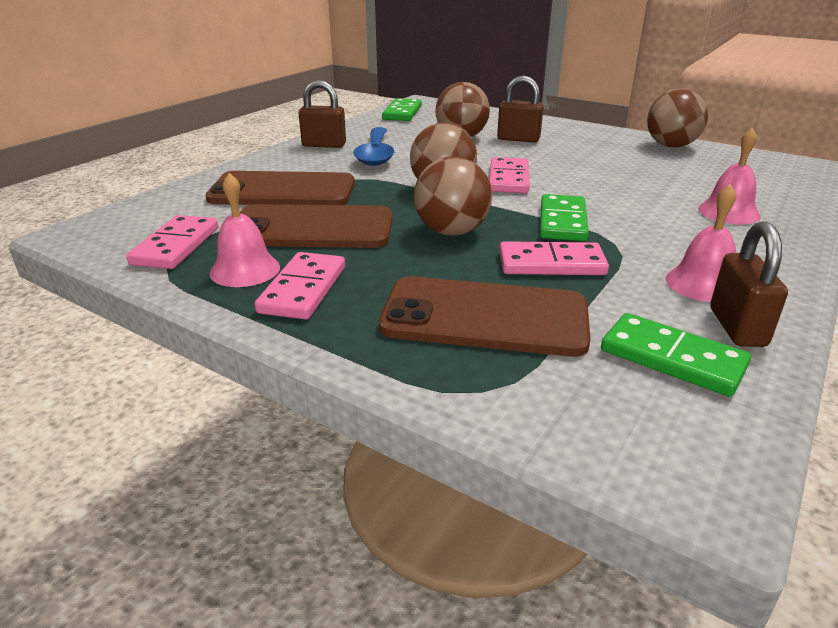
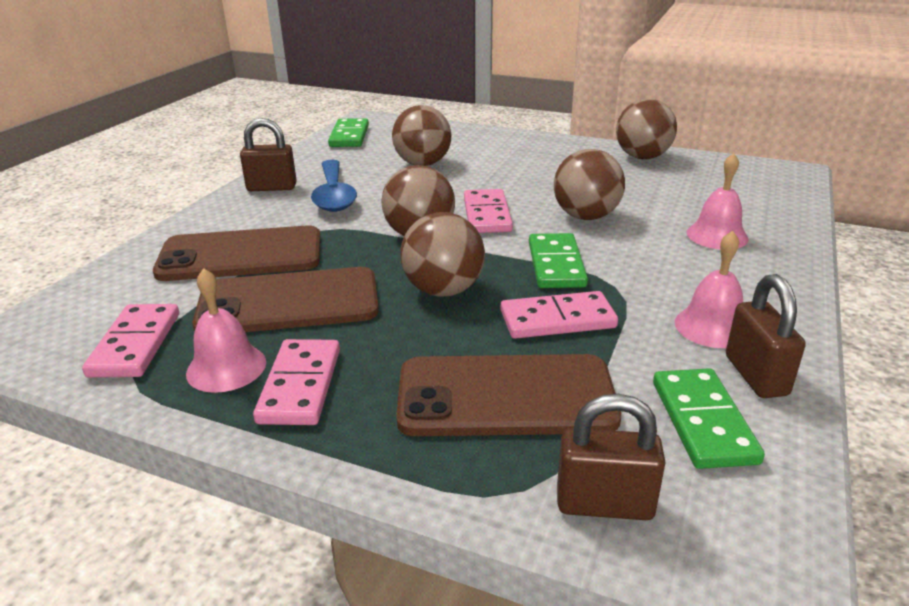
camera: 10 degrees left, 0 degrees up
(518, 139) = (484, 161): brown padlock -> brown padlock (604, 504)
(602, 187) = (586, 216): none -> brown ball
(672, 358) = (703, 421): green domino -> green domino turned 60 degrees clockwise

